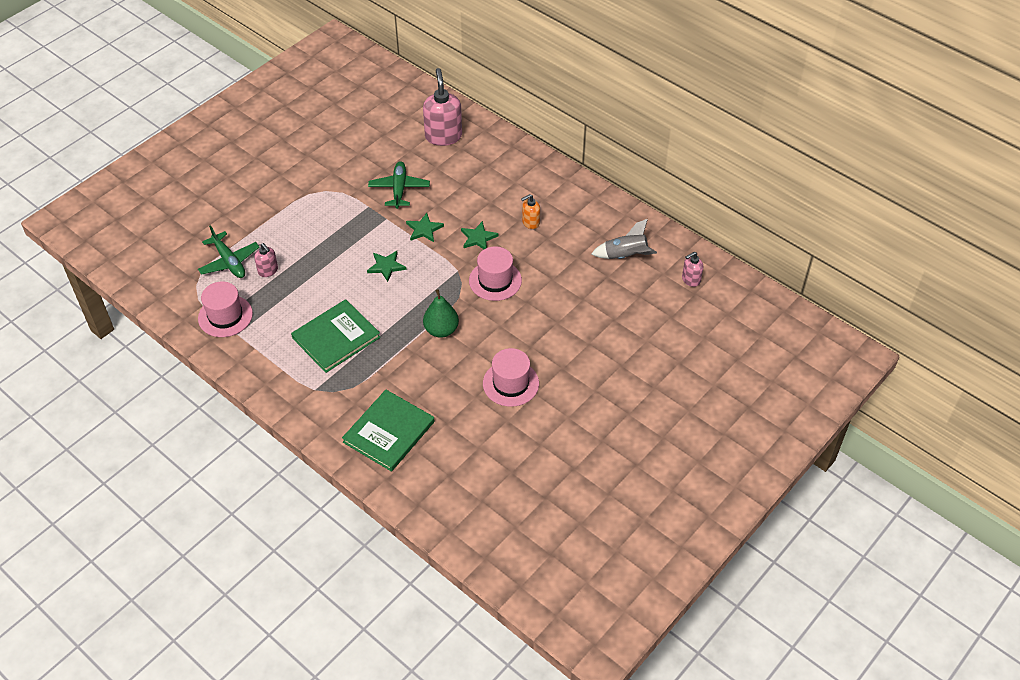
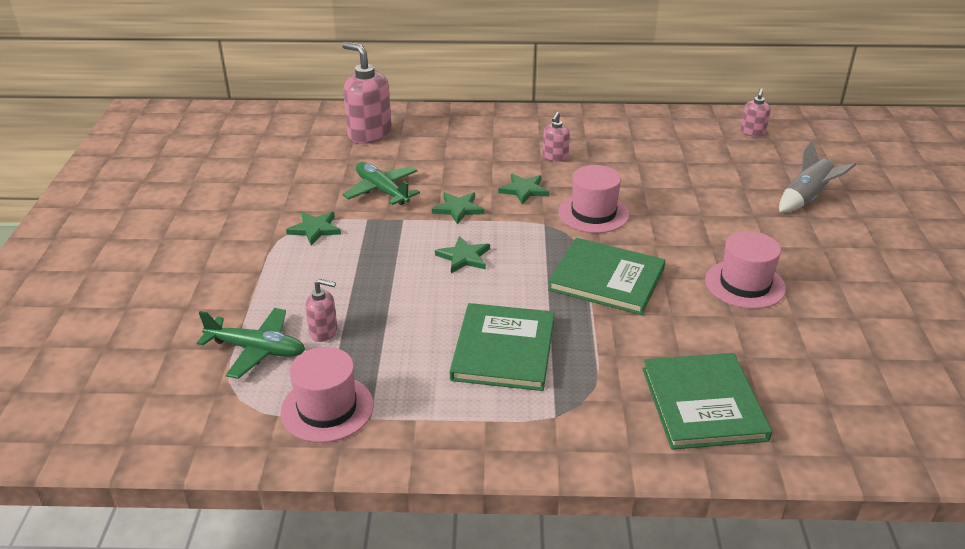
camera: 40 degrees left, 15 degrees down
(334, 197) = (315, 229): none -> green star
(441, 330) = (606, 279): green pear -> green book
(530, 222) = (555, 157): orange soap dispenser -> pink soap dispenser
(625, 256) = (675, 142): grey rocket -> grey rocket (806, 199)

